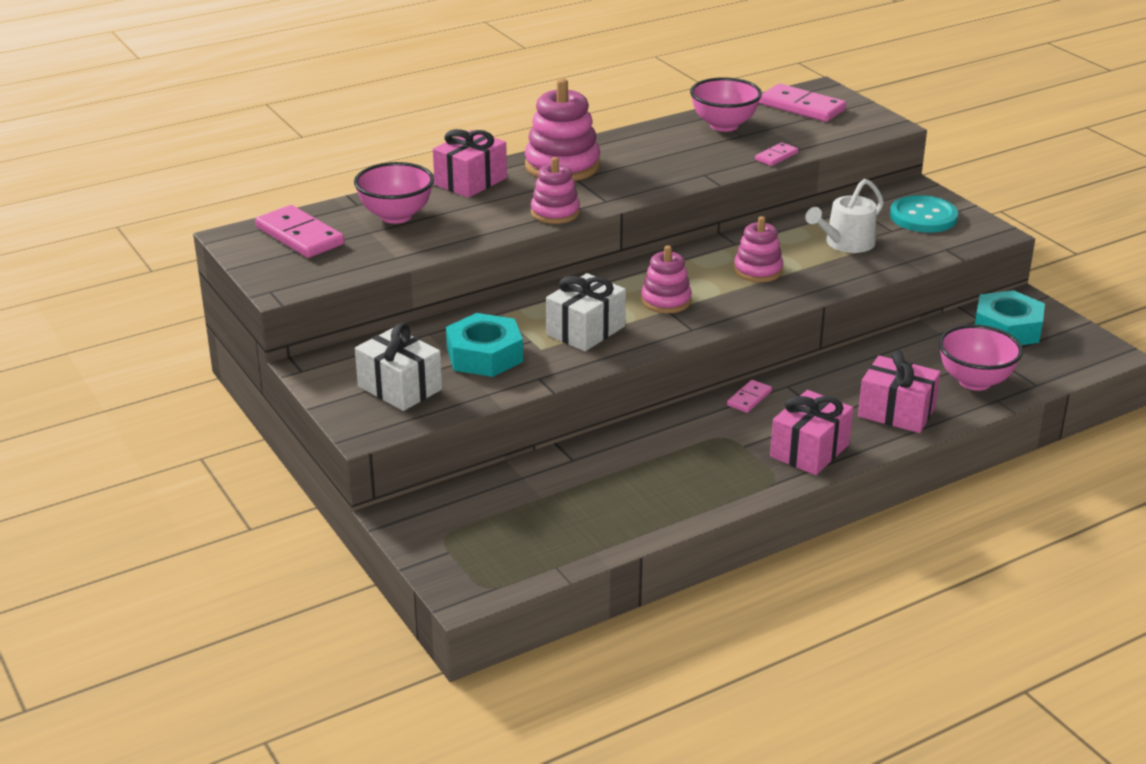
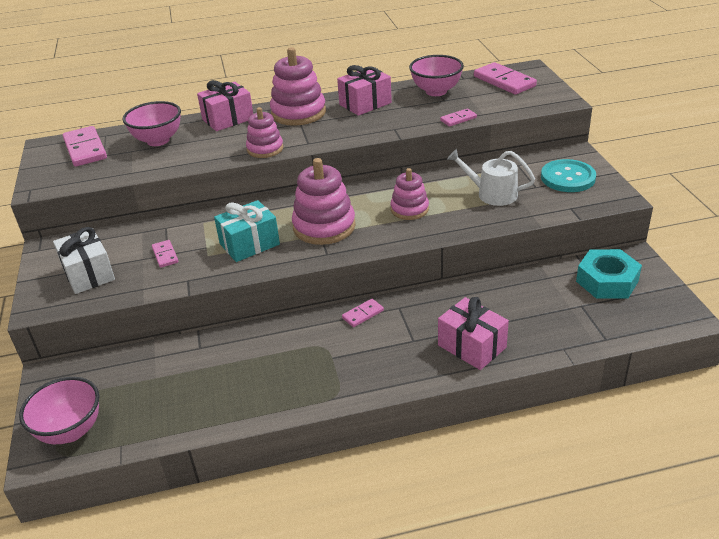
camera: 20 degrees right, 5 degrees up
(484, 355) = (165, 255): turquoise nut -> pink domino
(585, 330) = (249, 244): white gift -> turquoise gift
(666, 301) = (324, 227): pink stacking toy -> pink stacking toy, size x1.61
(809, 450) = (380, 371): pink gift -> pink gift (365, 104)
(845, 243) = (492, 194): white watering can -> white watering can turned 45 degrees clockwise
(974, 381) = (553, 327): pink bowl -> pink bowl (71, 431)

